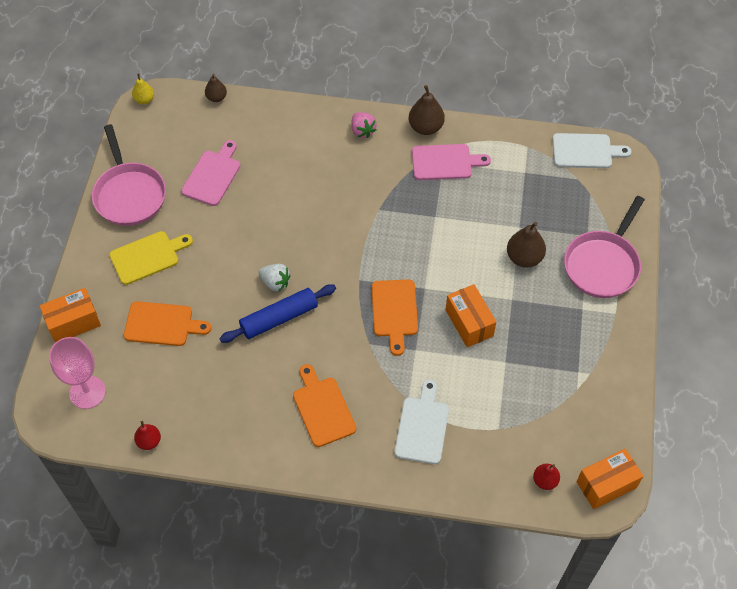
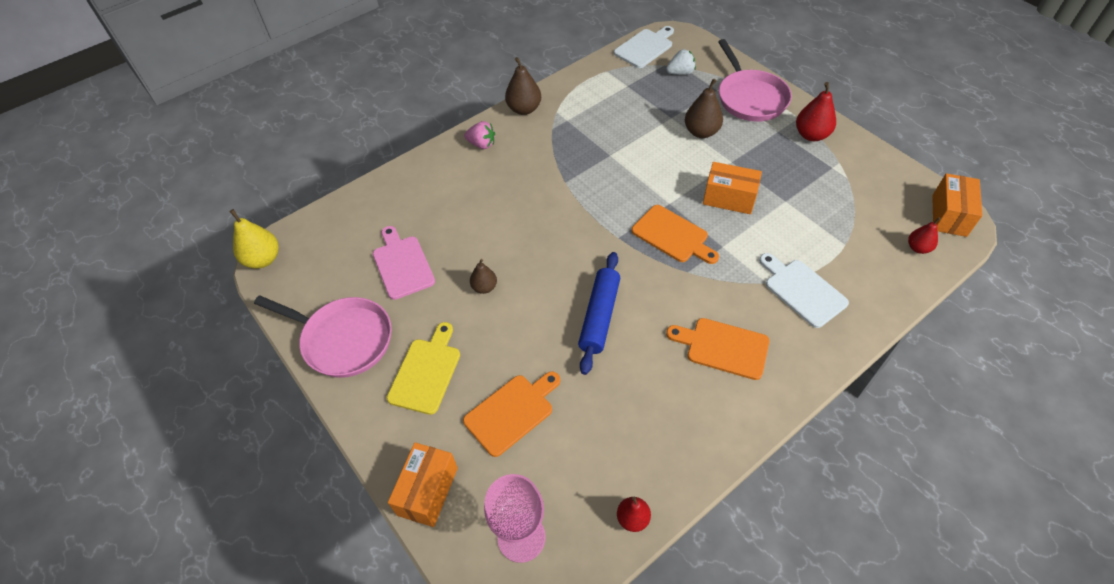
camera: 45 degrees left, 5 degrees down
(144, 100) = (263, 259): yellow pear -> yellow pear, size x1.62
(216, 98) = (330, 209): brown pear -> brown pear (484, 287)
(275, 283) = (560, 294): white strawberry -> white strawberry (680, 73)
(445, 162) = (568, 119): pink cutting board -> none
(602, 335) = (811, 135): none -> red pear

